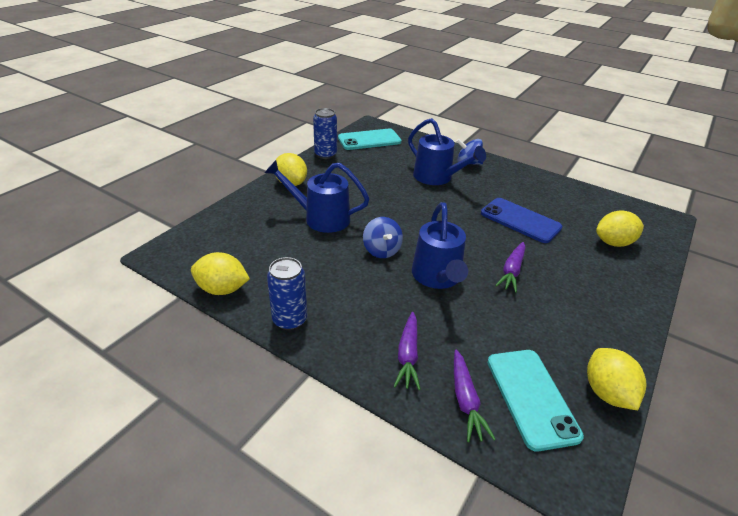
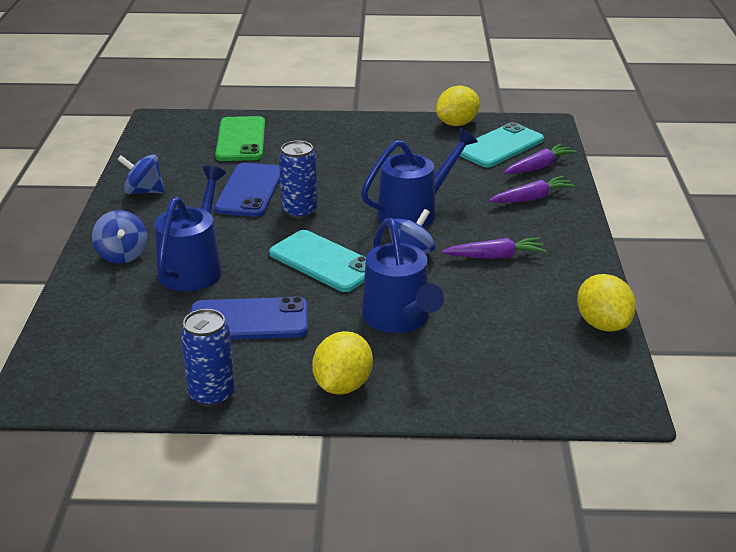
camera: 120 degrees left, 5 degrees down
(290, 320) = (578, 265): blue can -> blue can (299, 211)
(369, 140) = (109, 370): turquoise phone -> turquoise phone (323, 262)
(370, 177) = (249, 320): none -> blue phone
(512, 271) = (355, 178): purple carrot -> purple carrot (495, 256)
(542, 186) = (144, 191): none -> blue spinning top
(613, 243) = (241, 139): yellow lemon -> green phone

